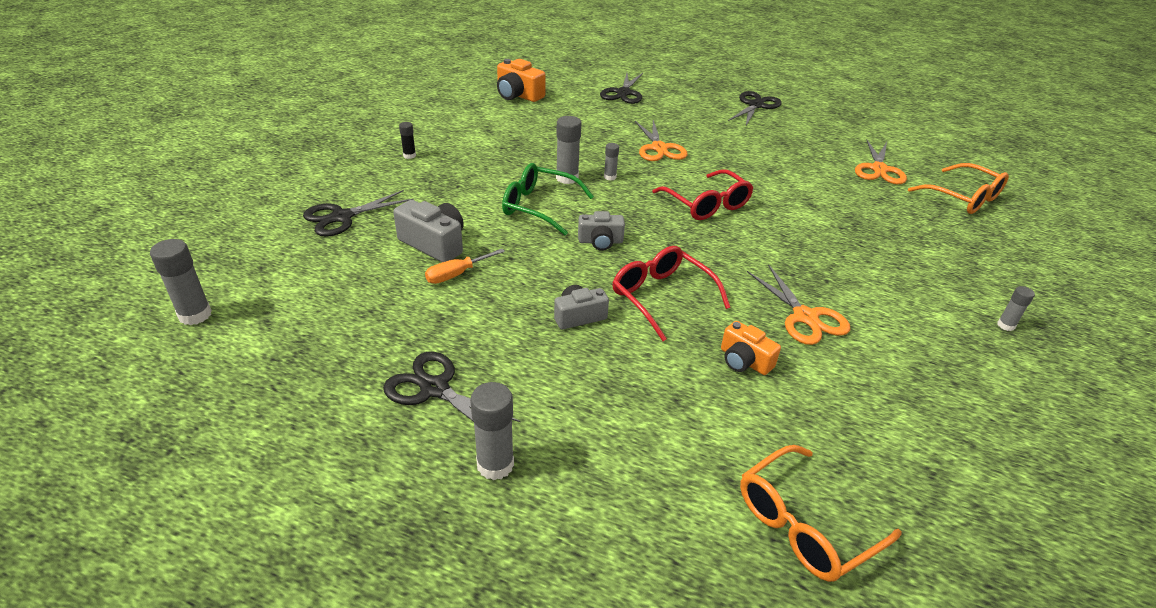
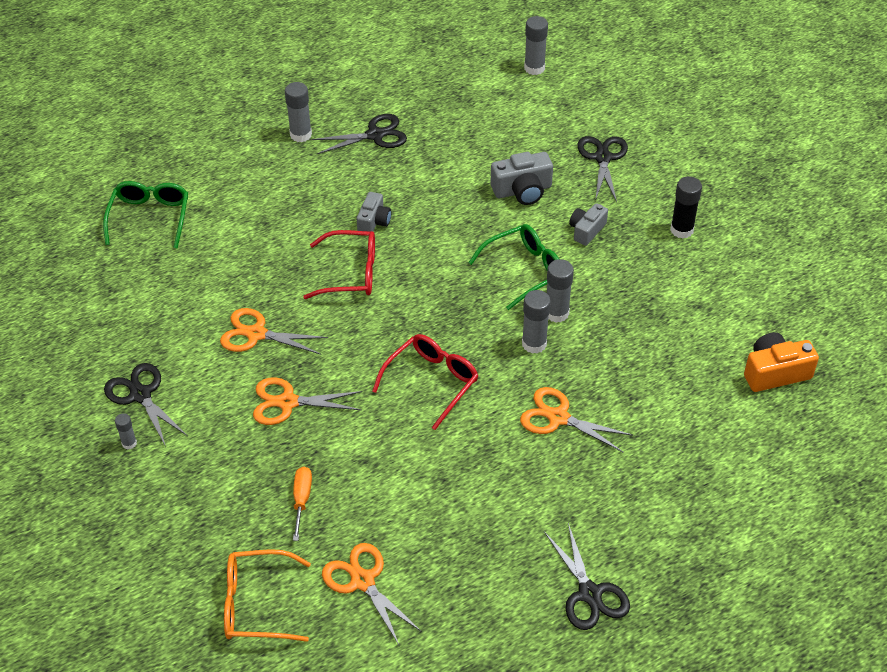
camera: 130 degrees right, 10 degrees up
(409, 155) = (681, 230): black glue stick -> black glue stick, size x1.77
(457, 274) = (474, 186): orange screwdriver -> orange screwdriver (301, 500)
(600, 241) = (443, 279): grey camera -> grey camera (586, 230)
(610, 177) = (534, 344): grey glue stick -> grey glue stick, size x1.77
(623, 93) = (718, 476): black scissors -> black scissors (140, 395)
(707, 204) = (432, 382): red glasses -> red glasses turned 120 degrees clockwise
(744, 360) = (258, 273): orange camera -> none
(804, 525) = (150, 217): orange glasses -> green glasses
(831, 261) = (287, 402): none -> orange scissors

